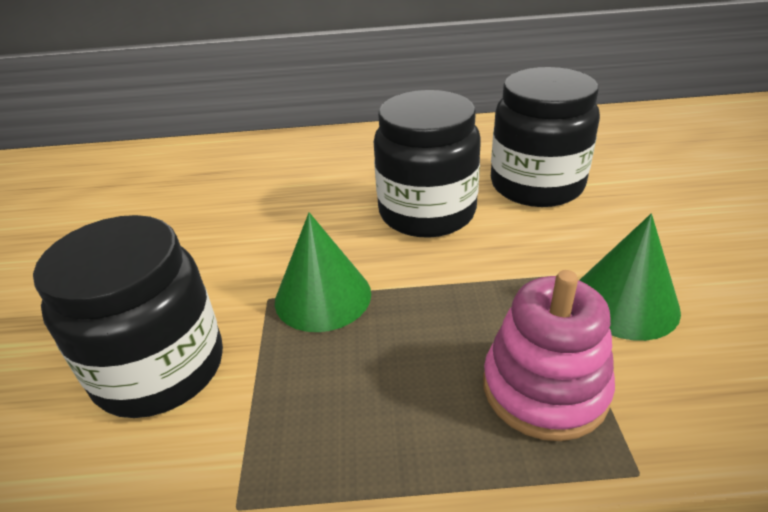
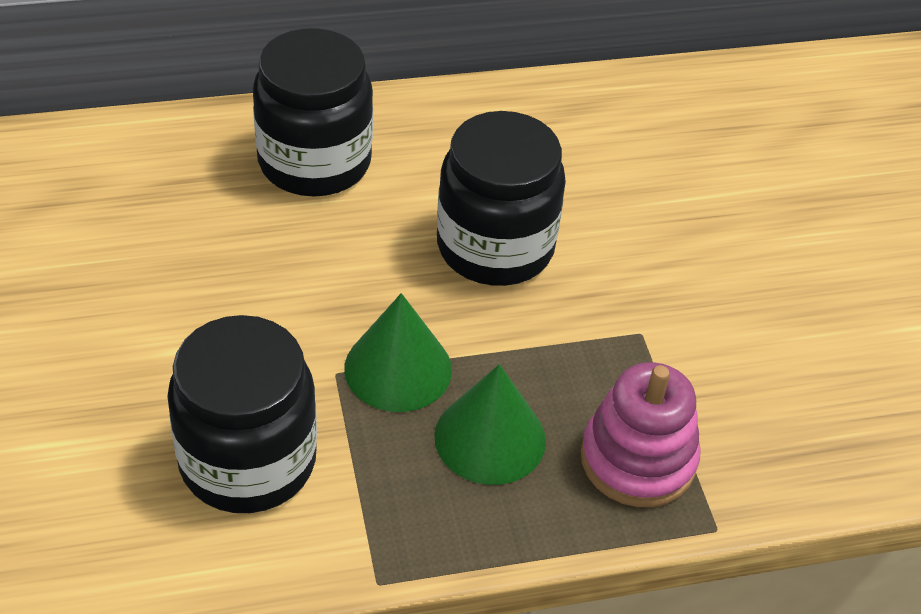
camera: 15 degrees left, 10 degrees up
(536, 185) = (623, 202): black jar -> black jar (314, 162)
(624, 302) = (715, 363): green cone -> green cone (490, 438)

